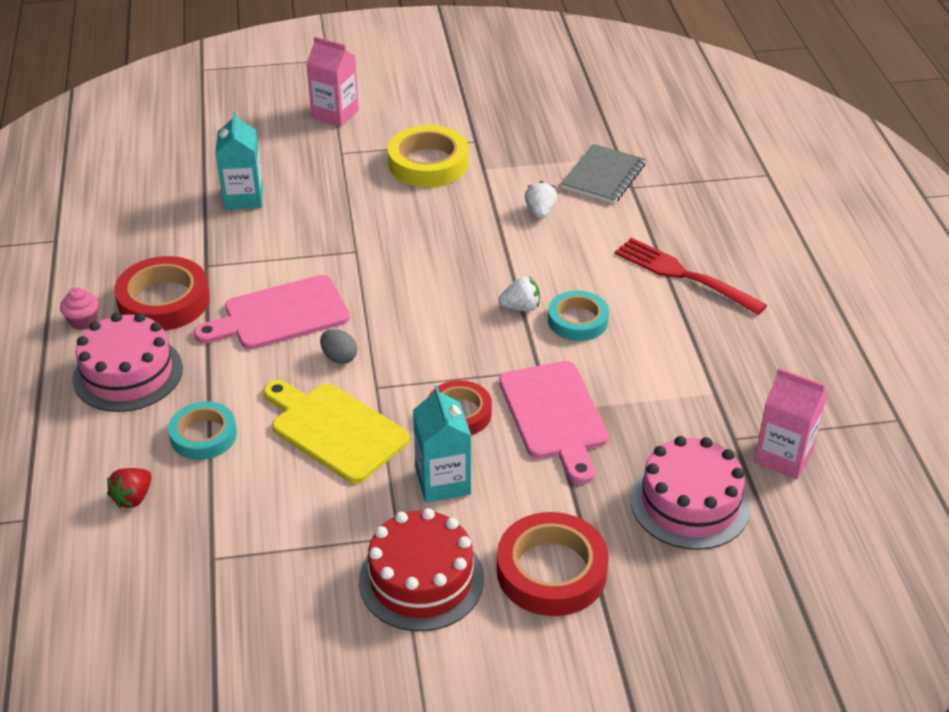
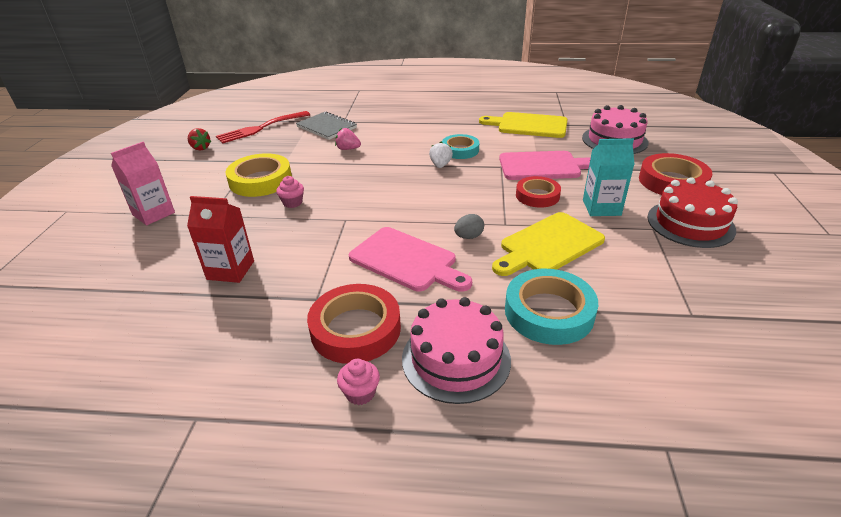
camera: 75 degrees left, 5 degrees down
(133, 498) = (628, 360): red strawberry -> red strawberry (200, 148)
(203, 435) = (549, 312): turquoise tape -> turquoise tape, size x1.53
(243, 198) = (230, 270): turquoise carton -> red carton
(280, 315) = (406, 261): pink cutting board -> pink cutting board turned 45 degrees counterclockwise
(382, 202) = (292, 203): none -> pink cupcake
(540, 212) = (348, 149): white strawberry -> pink strawberry
(684, 275) = (433, 118): red fork -> red fork (261, 128)
(707, 390) = (528, 125): none -> yellow cutting board
(783, 456) = (580, 116): pink carton -> none

